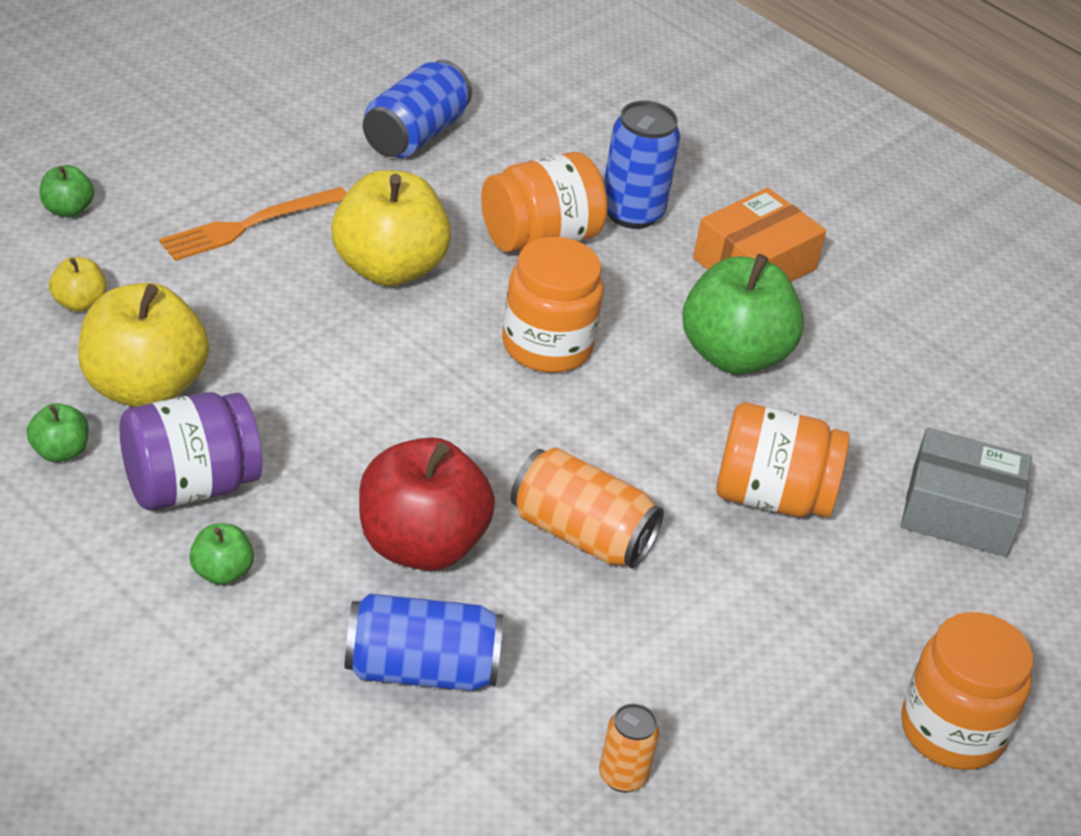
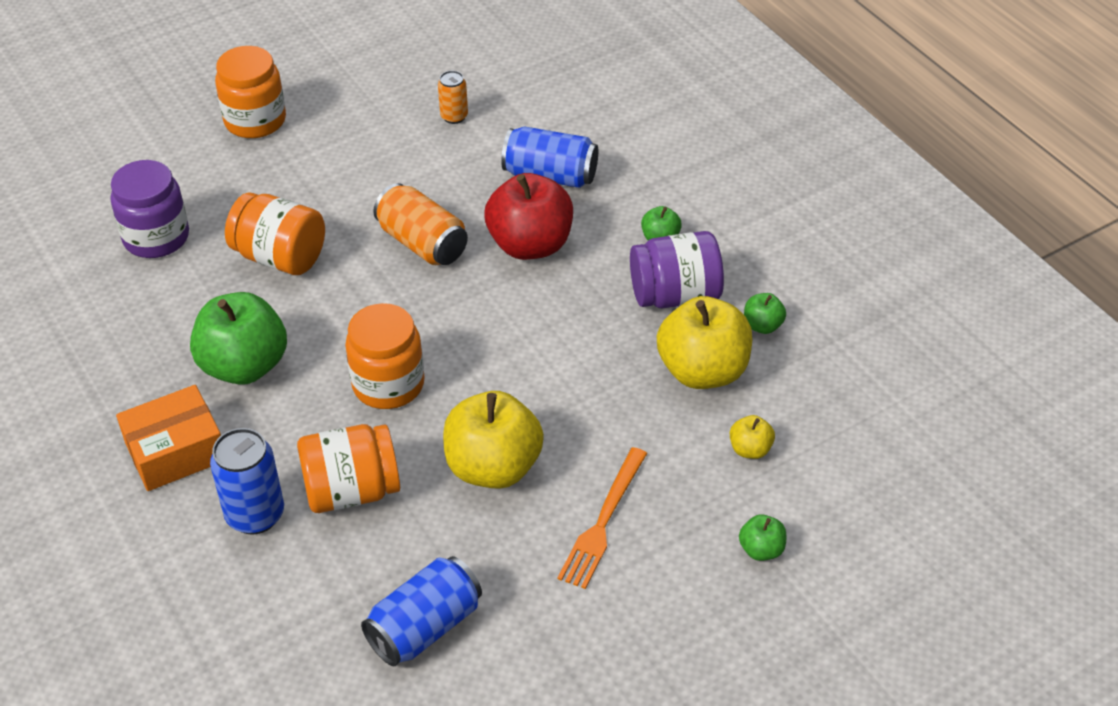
camera: 160 degrees left, 5 degrees up
(249, 225) = (603, 522): orange fork -> orange fork turned 135 degrees clockwise
(959, 511) = (156, 237): grey box -> purple jar

